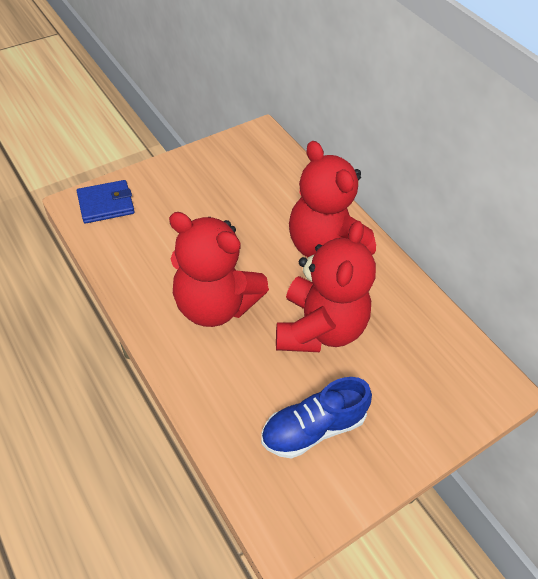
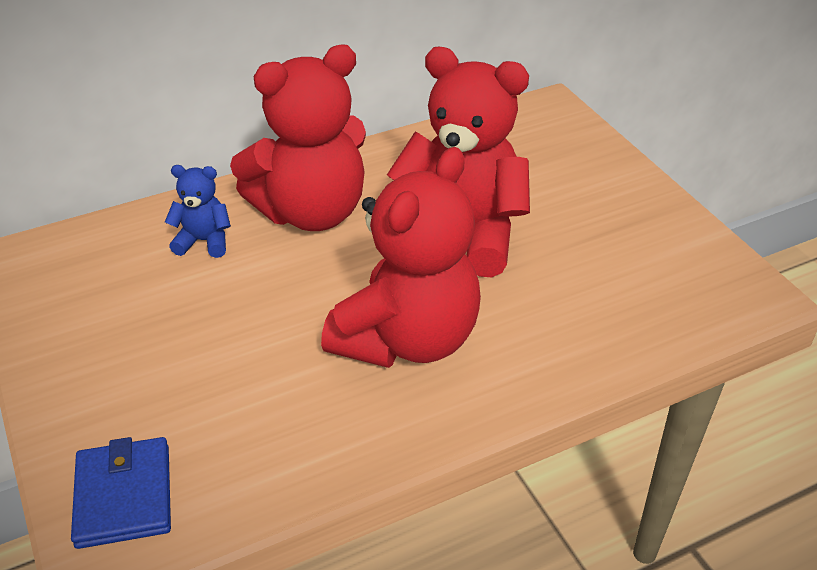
camera: 80 degrees left, 10 degrees down
(287, 201) = (204, 241): none -> blue teddy bear
(313, 428) = (616, 255): blue shoe -> none

